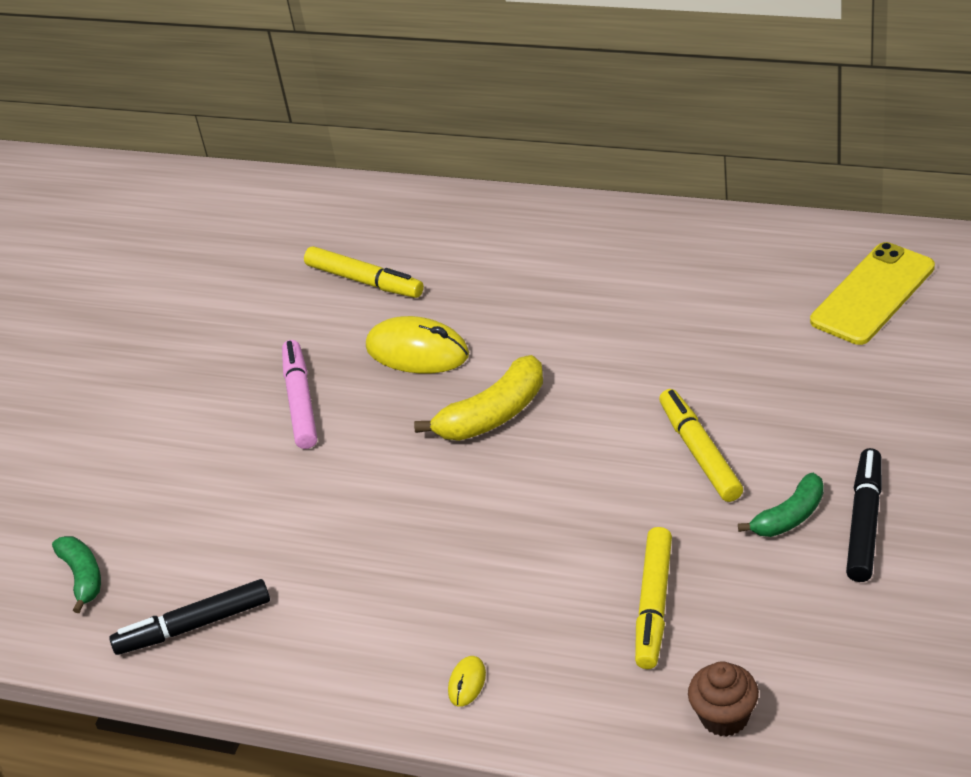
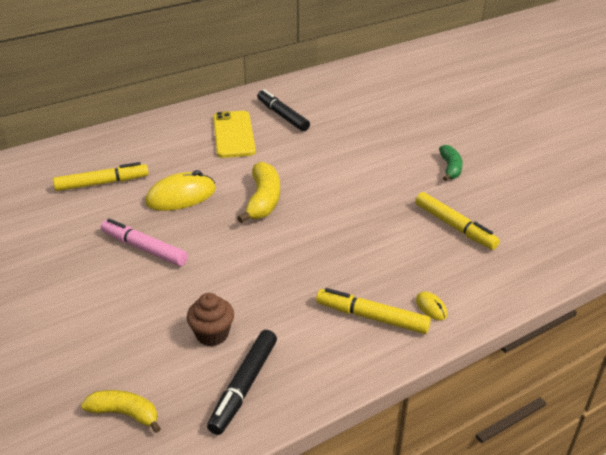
camera: 55 degrees left, 5 degrees down
(83, 577) = (125, 414): green banana -> yellow banana
(700, 452) = (379, 166): yellow marker -> yellow marker (372, 317)
(724, 717) = (548, 246): brown cupcake -> brown cupcake (212, 334)
(865, 522) = (478, 155): black marker -> black marker (282, 116)
(872, 294) = (356, 89): yellow phone -> yellow phone (233, 134)

